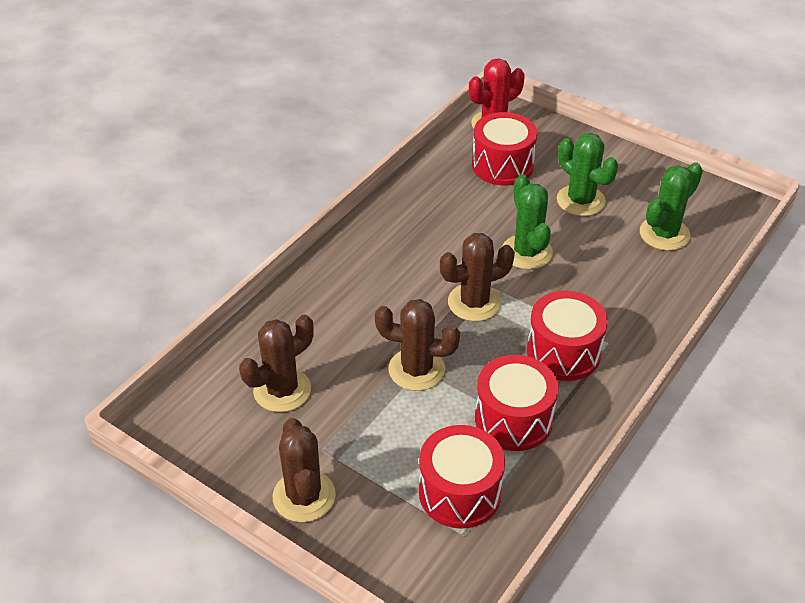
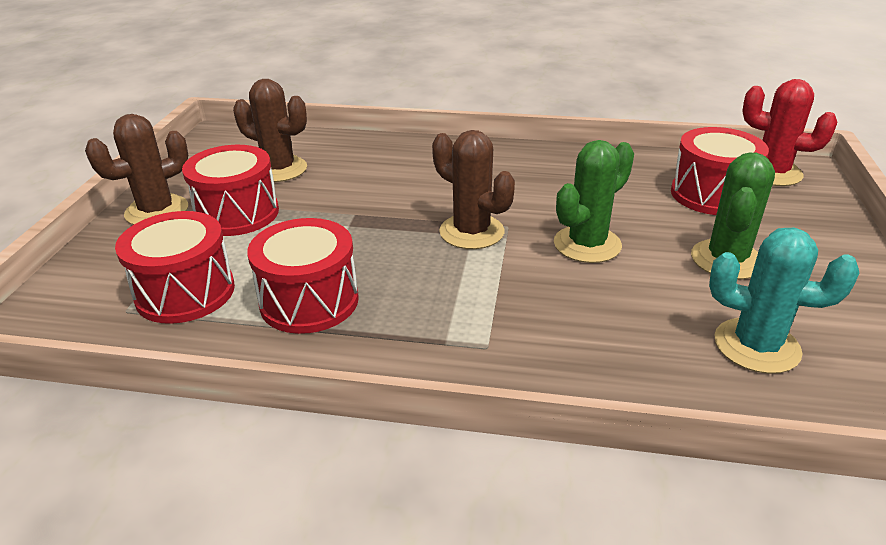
camera: 65 degrees right, 10 degrees down
(416, 370) = (346, 224): brown cactus -> none
(563, 352) = (442, 311): red drum -> red drum (237, 213)
(664, 234) = (756, 346): green cactus -> turquoise cactus

